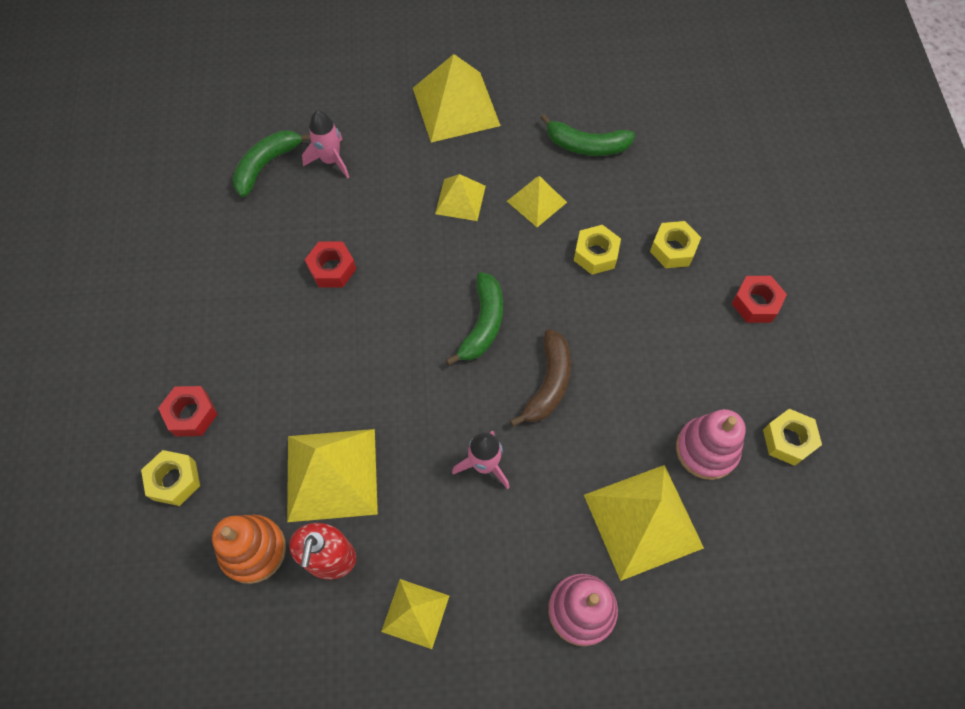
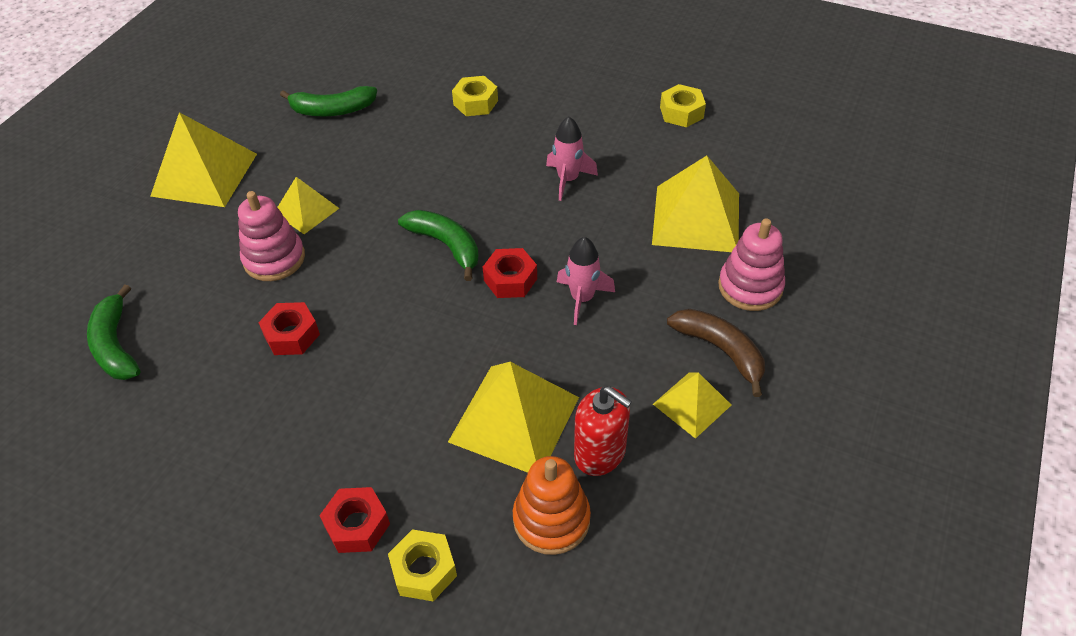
camera: 60 degrees left, 15 degrees down
(331, 160) = (166, 289): pink rocket -> pink rocket (568, 180)
(536, 201) = (357, 162): yellow pyramid -> none
(548, 383) = (536, 226): brown banana -> brown banana (720, 351)
(586, 145) = (332, 110): green banana -> green banana turned 45 degrees clockwise
(595, 254) = (440, 147): yellow nut -> none
(706, 449) = (660, 157): pink stacking toy -> pink stacking toy (274, 259)
(755, 303) = (559, 80): red nut -> red nut (510, 279)

